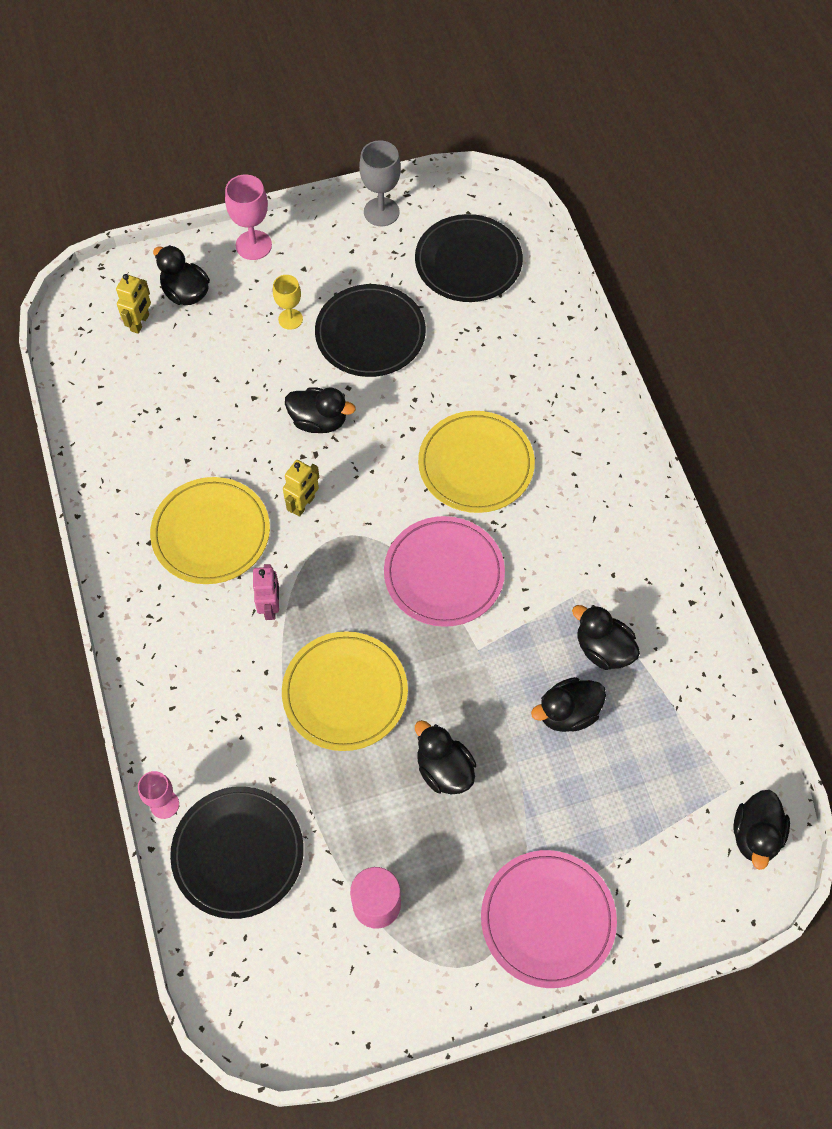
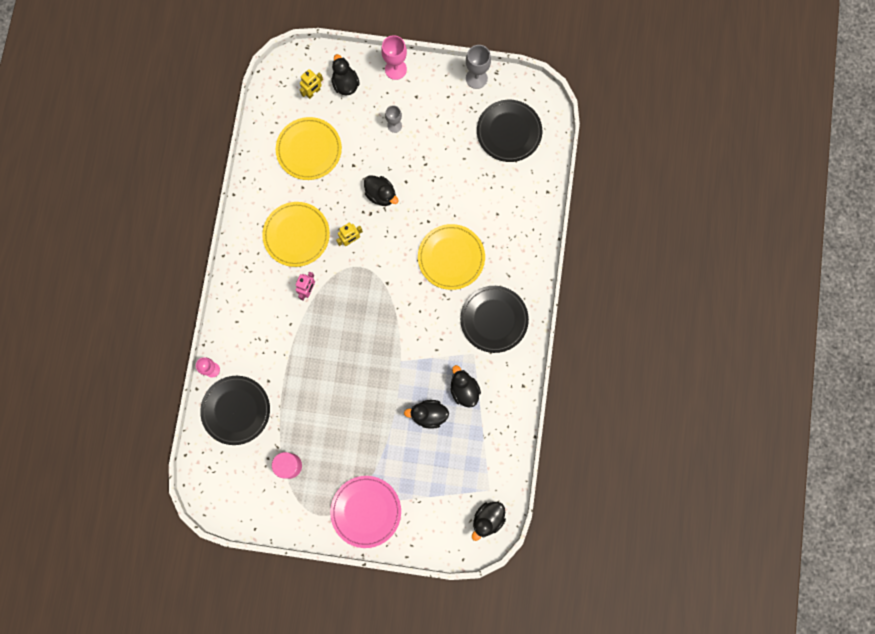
camera: 25 degrees right, 15 degrees up
(290, 319) = (394, 125): yellow goblet -> grey goblet
(345, 693) = (324, 353): yellow plate -> yellow plate (309, 150)
(370, 334) = (433, 154): black plate -> black plate (494, 319)
(444, 574) = (404, 312): pink plate -> none
(444, 769) = (353, 415): black duck -> none

